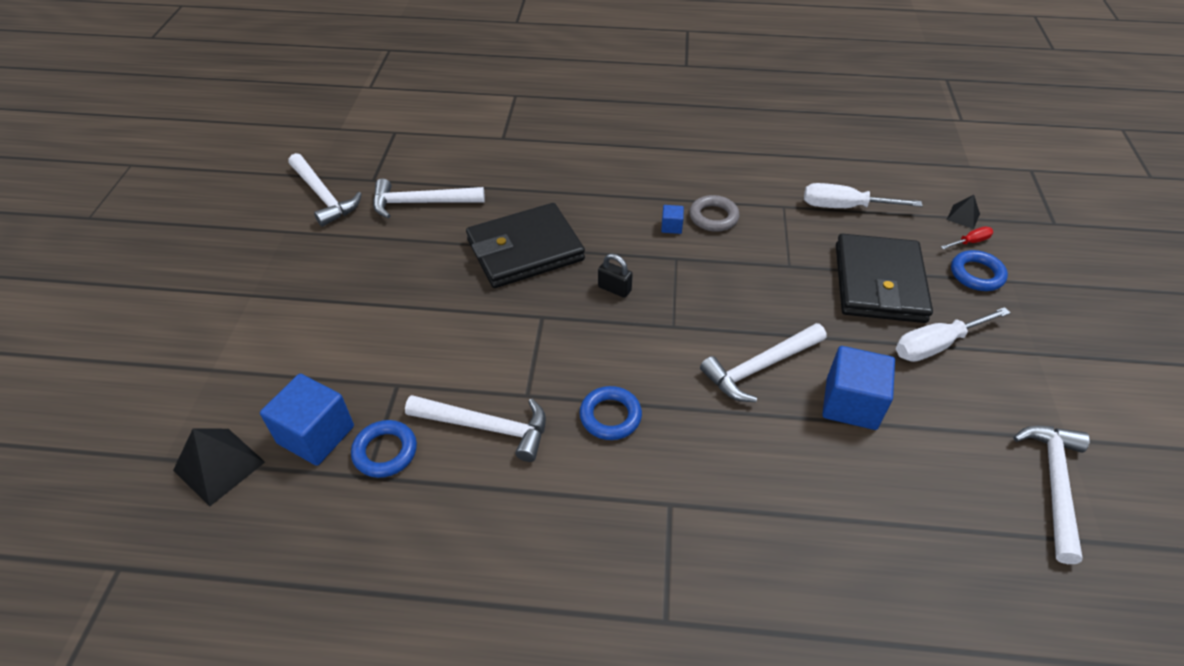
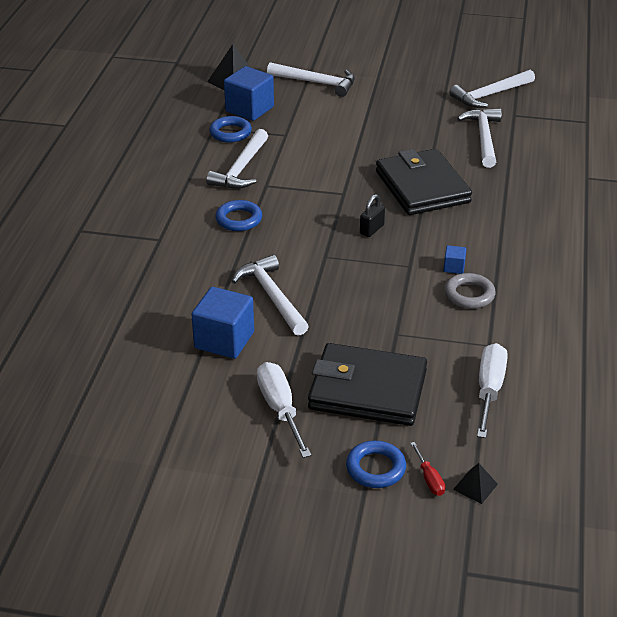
camera: 95 degrees right, 10 degrees down
(1054, 484) = (116, 439): white hammer -> white hammer (317, 83)

